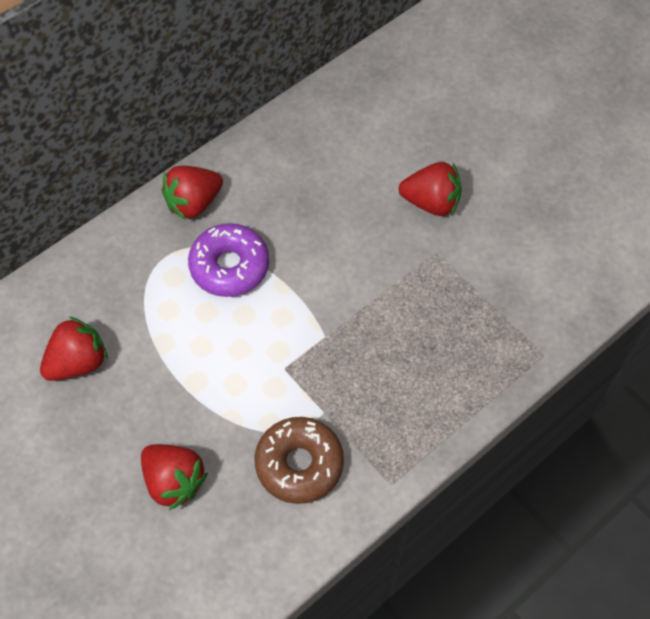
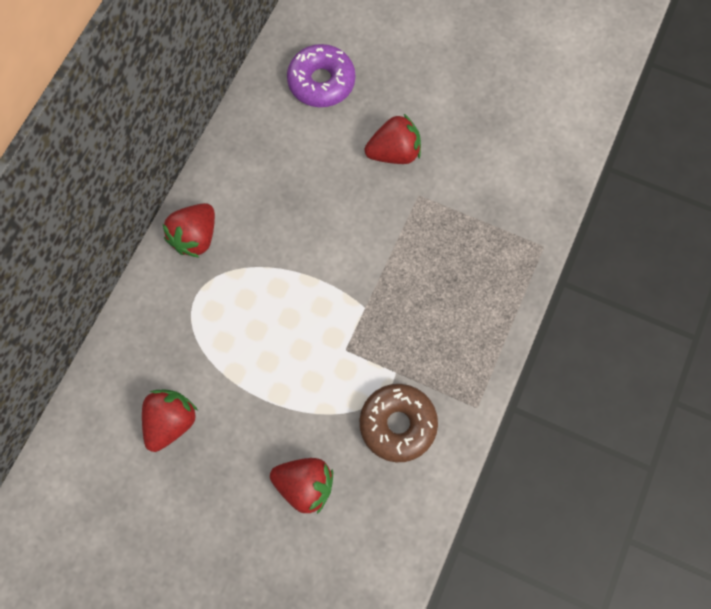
camera: 25 degrees left, 10 degrees up
(229, 266) = (255, 281): purple donut -> purple donut (321, 82)

